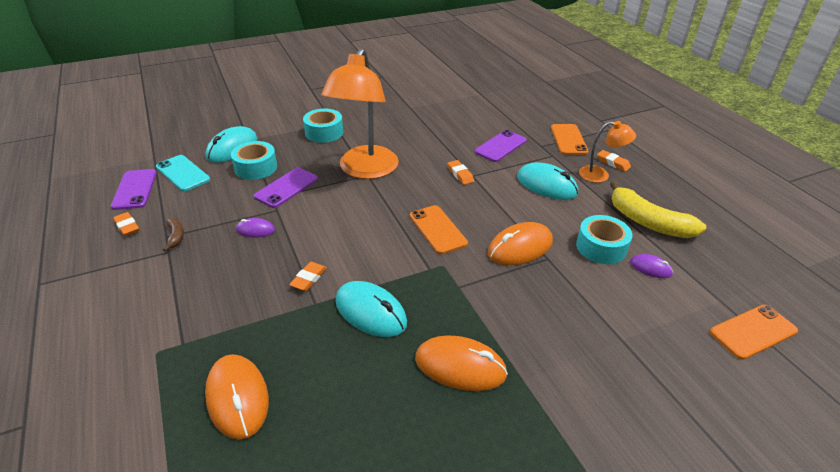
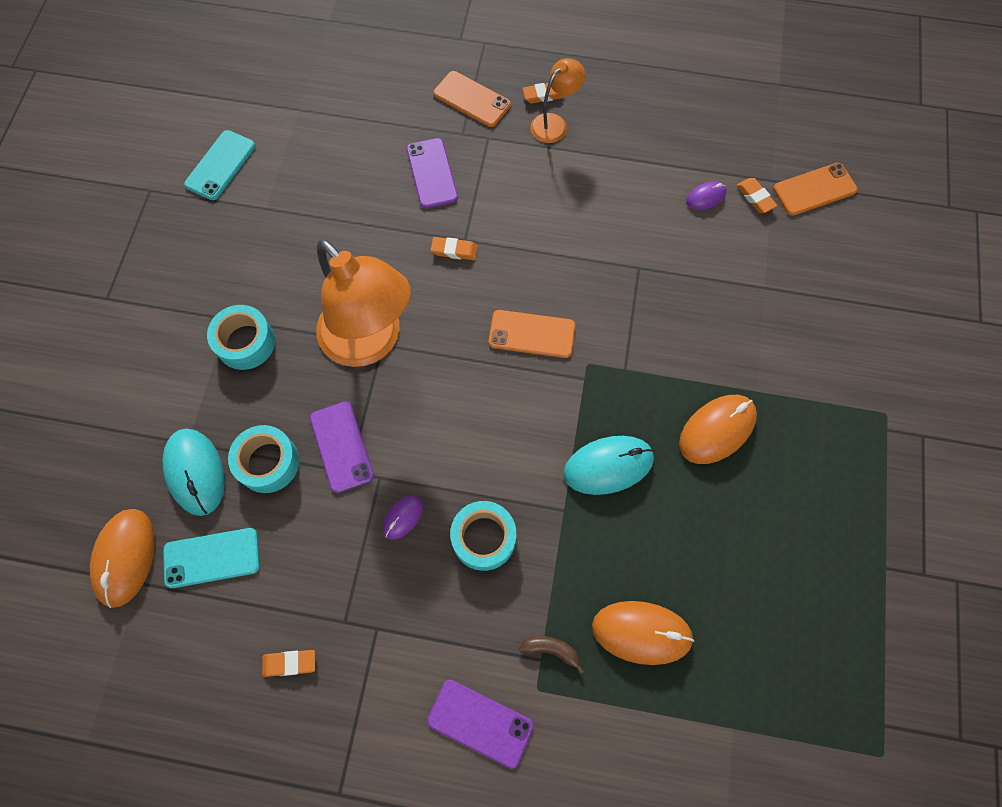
camera: 55 degrees left, 30 degrees up
(135, 189) = (207, 631): purple phone -> purple phone (480, 723)
(176, 236) = (353, 611): brown banana -> brown banana (551, 650)
(309, 279) = (524, 499): orange eraser -> orange eraser (755, 197)
(419, 87) = (220, 165): none -> turquoise phone
(520, 247) = (609, 280): orange mouse -> orange mouse (125, 557)
(546, 185) = (534, 184): turquoise mouse -> none
(601, 247) = (655, 212): turquoise tape -> turquoise tape (483, 538)
(648, 222) = (649, 146): yellow banana -> none
(753, 332) = (814, 189): orange phone -> orange phone turned 60 degrees clockwise

